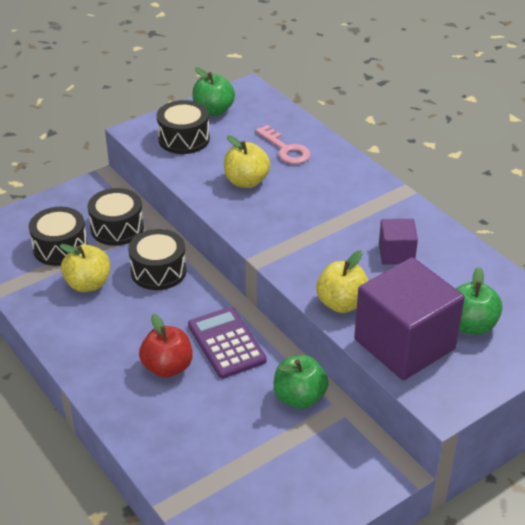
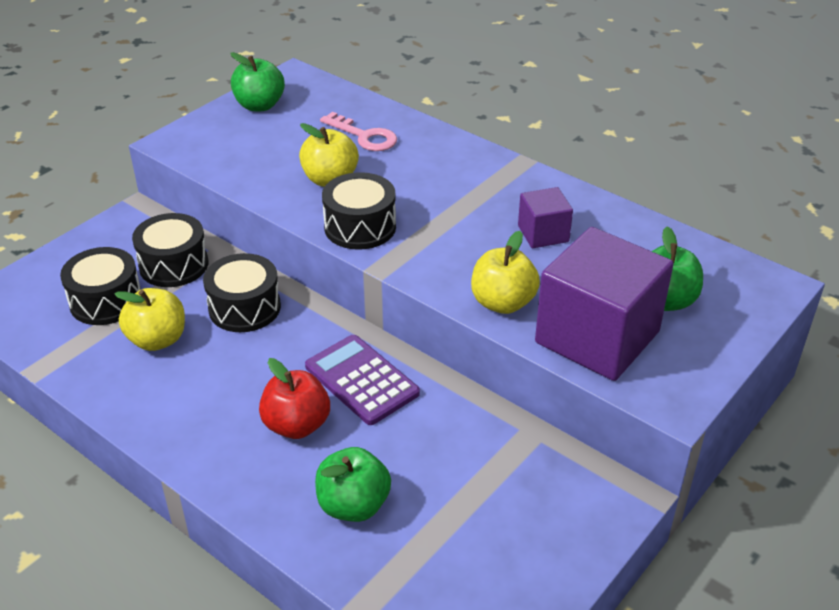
camera: 15 degrees left, 0 degrees up
(184, 139) = (234, 142): black drum -> black drum (360, 227)
(299, 397) = (477, 429): green apple -> green apple (353, 505)

